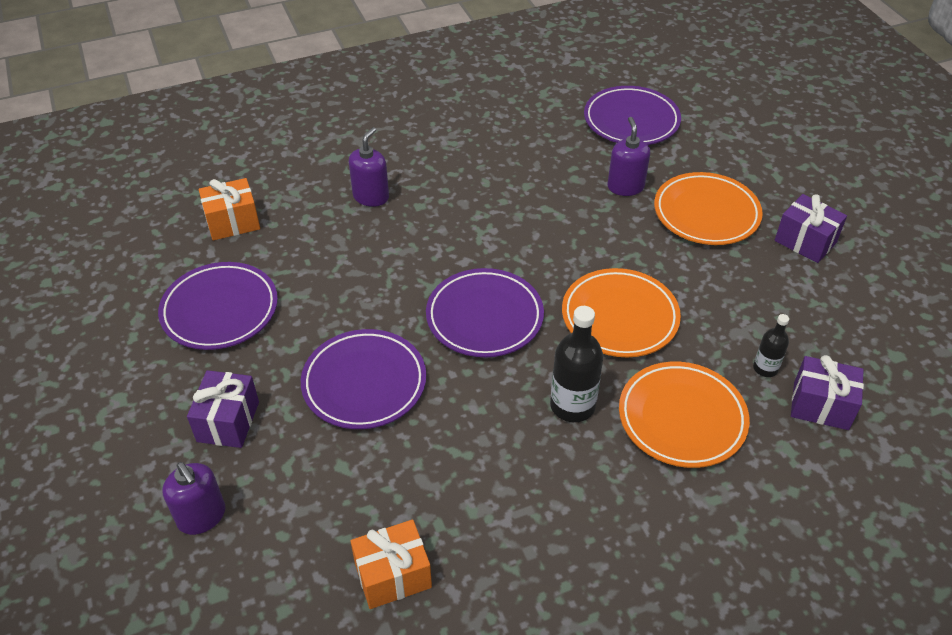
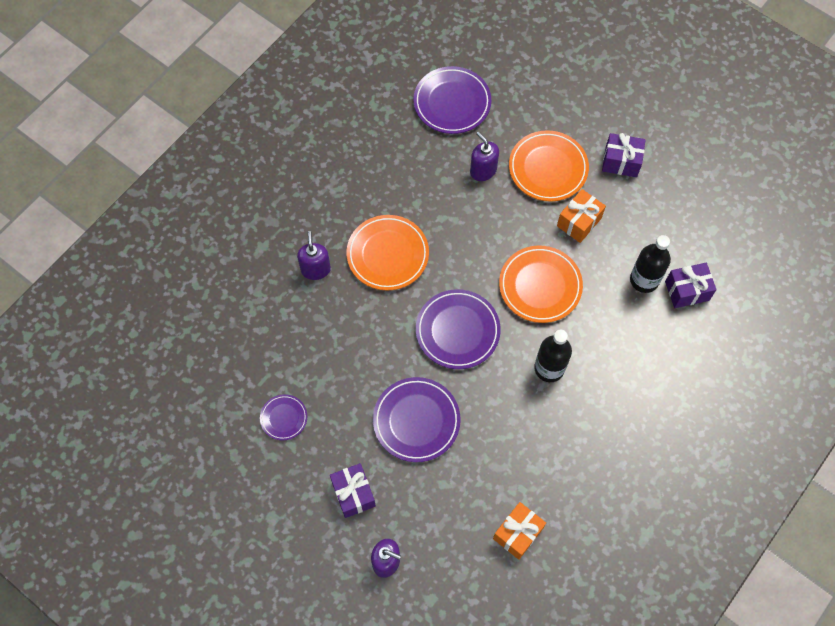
camera: 30 degrees left, 20 degrees up
(220, 310) = (284, 418): purple plate -> purple plate, size x0.54
(233, 222) = (235, 343): orange gift -> orange gift (579, 222)
(682, 418) = (615, 342): orange plate -> orange plate (387, 254)
(765, 368) = (644, 280): black bottle -> black bottle, size x1.76

